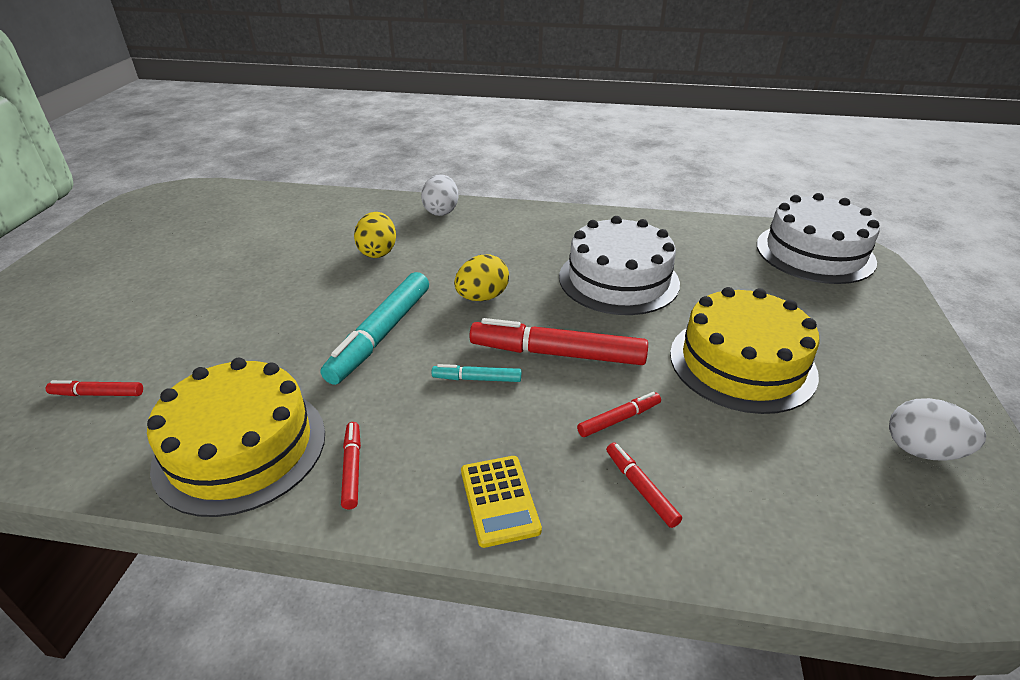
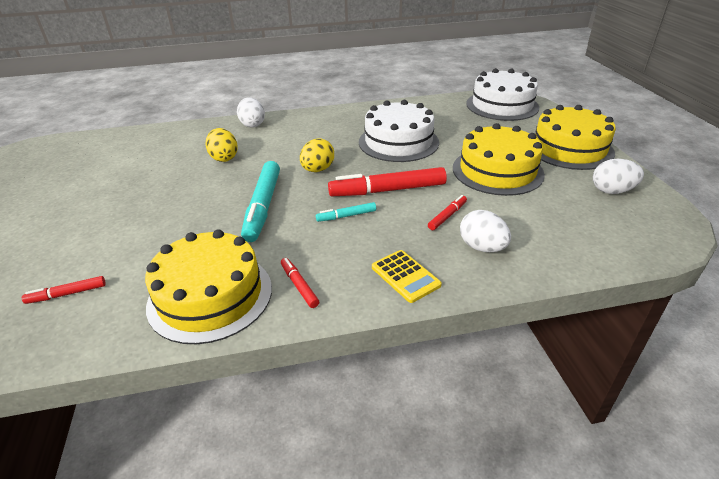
camera: 20 degrees left, 0 degrees up
(640, 488) = (482, 247): red marker -> white egg
(888, 353) = (569, 148): none -> yellow cake

